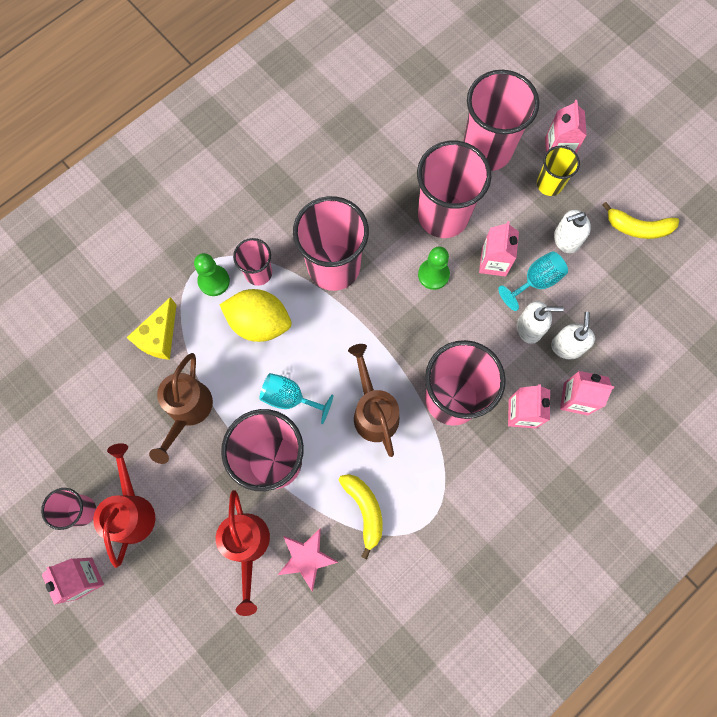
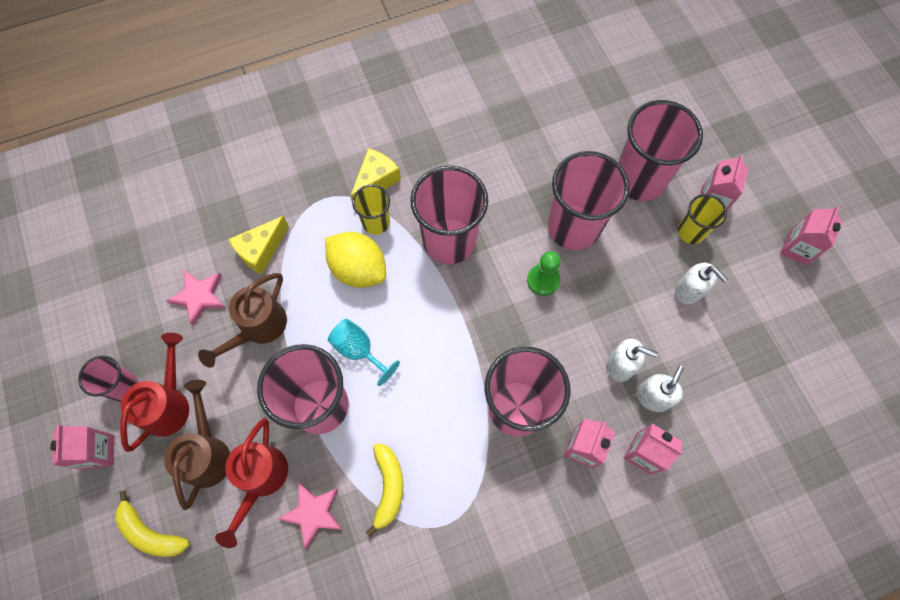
camera: 20 degrees right, 5 degrees down
(118, 401) = (199, 296): none -> pink star
(214, 281) = (331, 216): green pawn -> none
(242, 233) = (376, 181): none -> yellow cheese
(258, 273) = (376, 222): pink cup -> yellow cup
(374, 411) = (434, 392): brown watering can -> brown watering can (208, 453)
(493, 262) = (607, 288): pink carton -> pink carton (797, 248)
(536, 281) = (643, 321): turquoise goblet -> none
(566, 240) = (689, 291): white soap dispenser -> white soap dispenser turned 135 degrees counterclockwise
(638, 228) = (768, 303): yellow banana -> yellow banana (150, 532)

